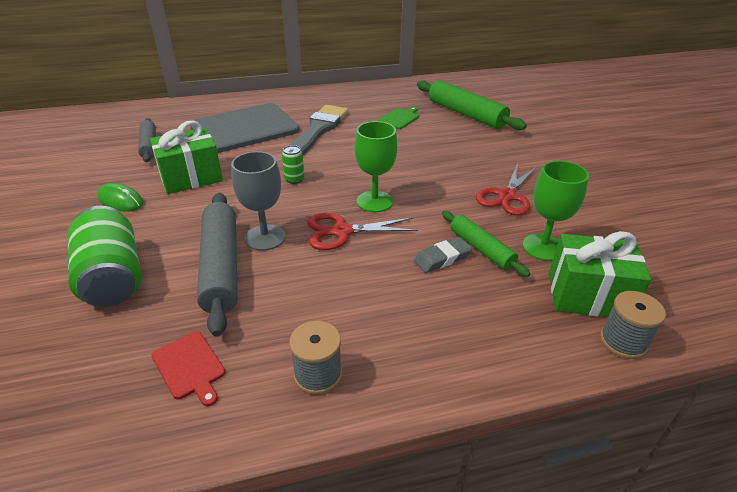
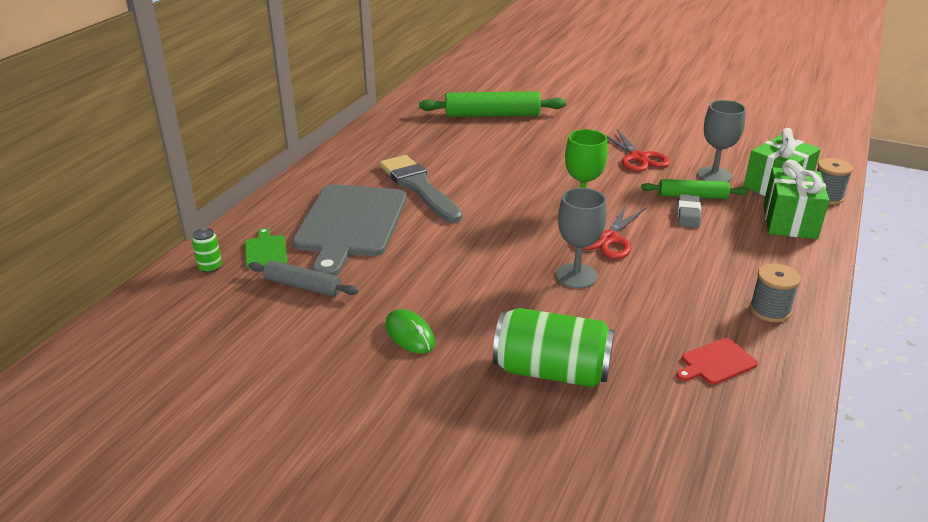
camera: 50 degrees left, 5 degrees down
(120, 200) = (410, 334): green mouse -> green mouse turned 75 degrees clockwise
(189, 367) = (716, 362): red cutting board -> red cutting board turned 150 degrees clockwise
(191, 177) = (417, 281): green gift -> green gift (789, 221)
(221, 266) = (597, 310): grey rolling pin -> none
(294, 179) = (496, 230): green can -> green can (210, 267)
(400, 118) = (455, 143): green cutting board -> green cutting board (266, 251)
(543, 247) = (714, 175): green goblet -> grey goblet

